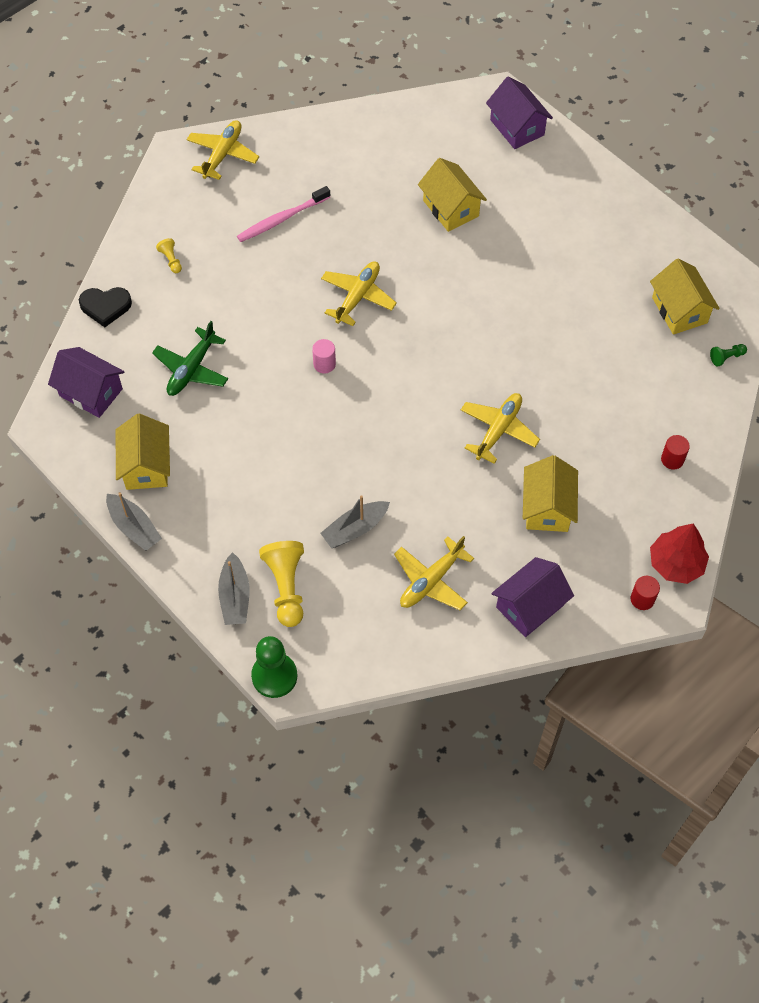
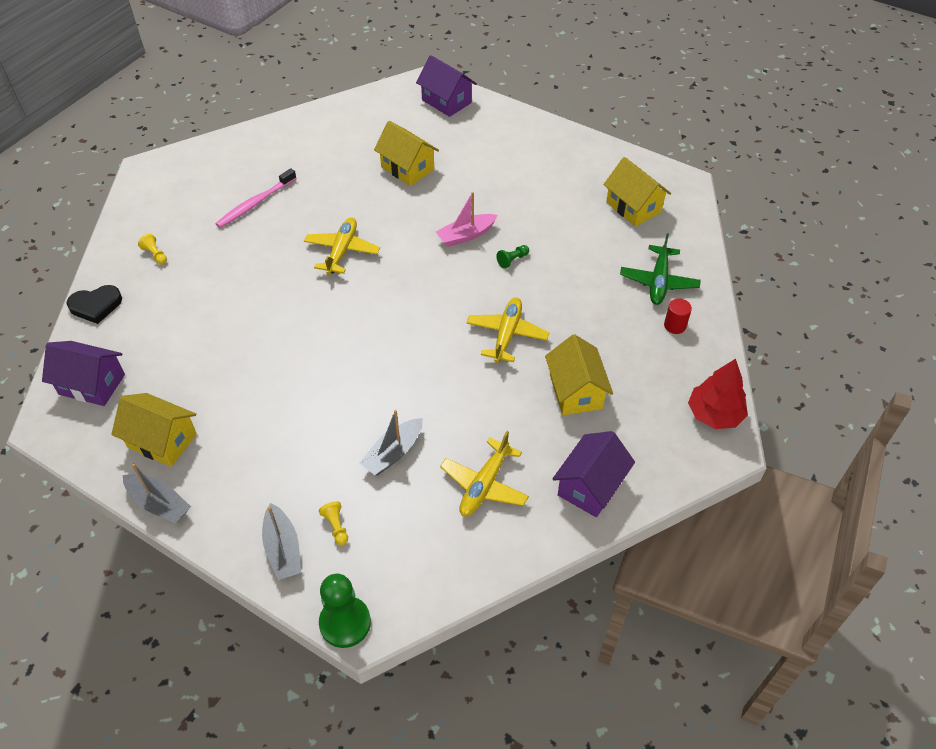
camera: 15 degrees left, 10 degrees down
(146, 466) = (162, 441): yellow house -> yellow house turned 45 degrees counterclockwise
(191, 369) = (193, 342): green plane -> green plane (658, 281)
(223, 154) = (189, 164): yellow plane -> none
(286, 587) = (336, 526): yellow pawn -> yellow pawn, size x0.48
(324, 364) = (324, 312): pink cylinder -> none
(490, 306) = (466, 235): none -> pink boat
(642, 599) = (696, 454): red cylinder -> none
(726, 357) = (688, 235): green pawn -> green pawn (512, 260)

